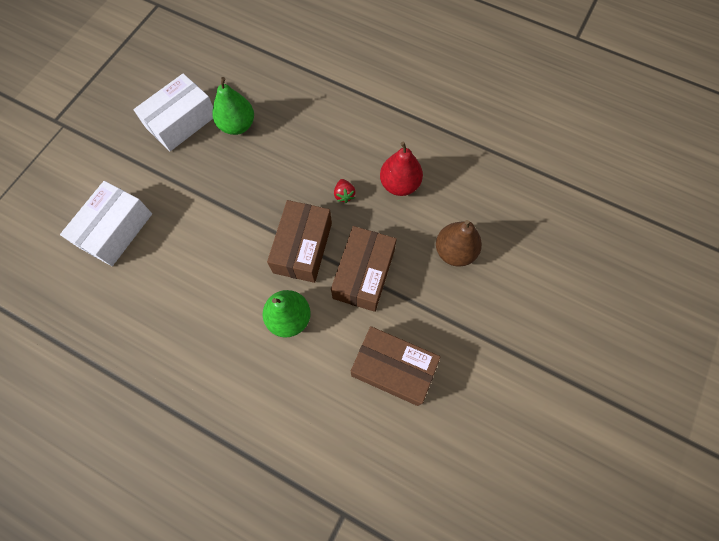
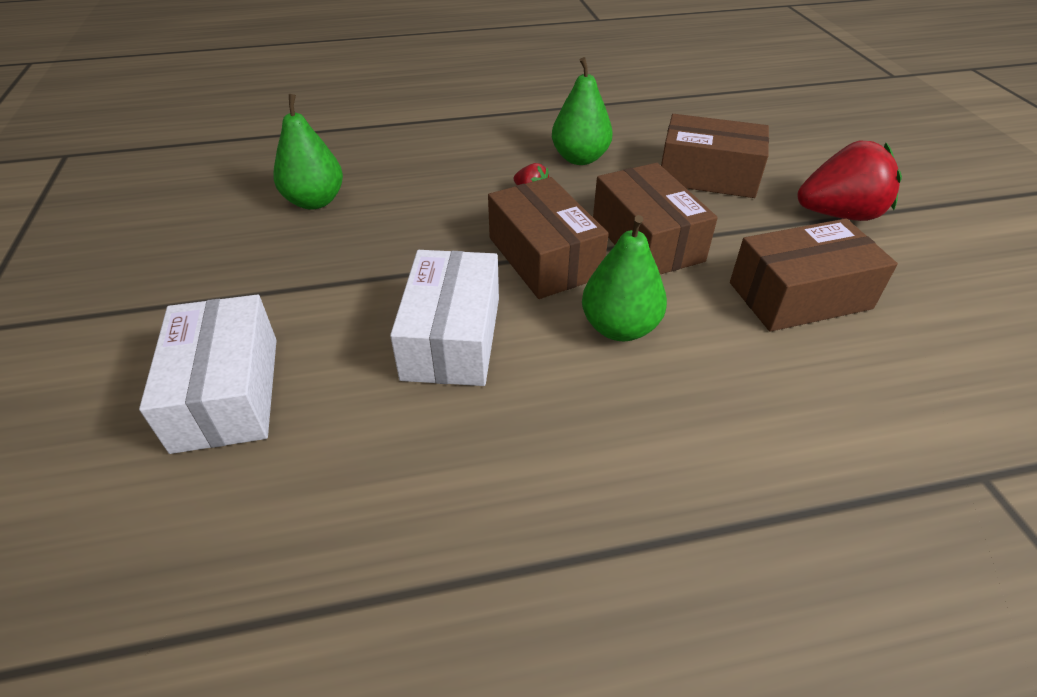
camera: 40 degrees left, 25 degrees down
(181, 122) = (222, 233): white box -> white box (452, 337)
(399, 184) = (580, 158): red pear -> green pear
(454, 251) = (708, 175): brown pear -> brown box
(489, 337) = (839, 214): none -> red strawberry

